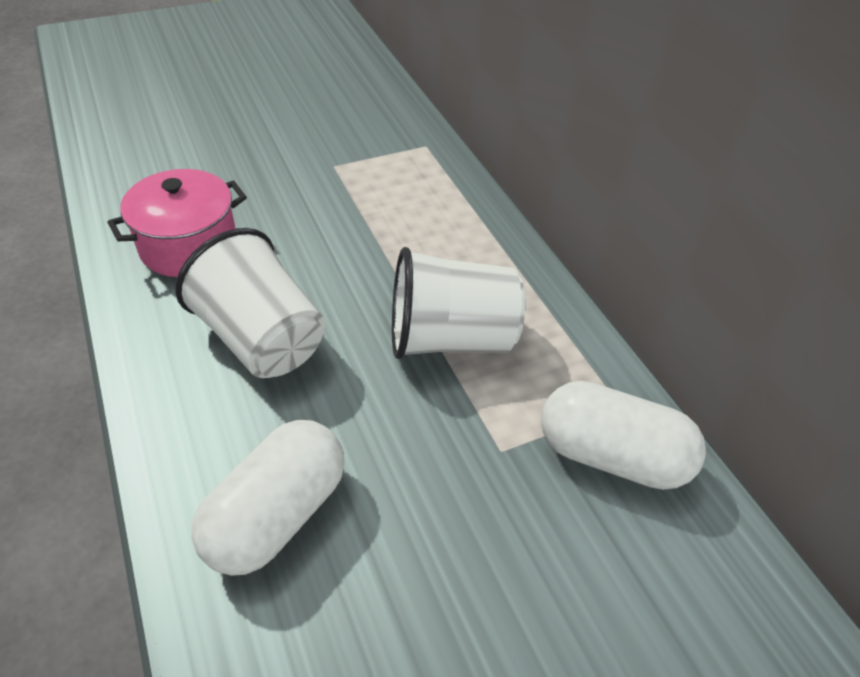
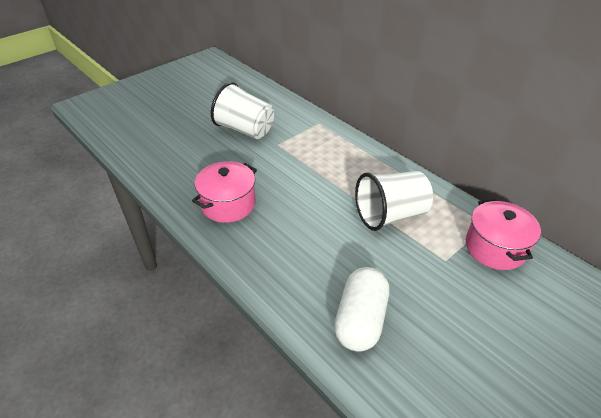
camera: 15 degrees left, 5 degrees down
(261, 339) = (298, 240): white cup -> white cup (245, 129)
(611, 455) = (495, 248): white capsule -> pink pot

